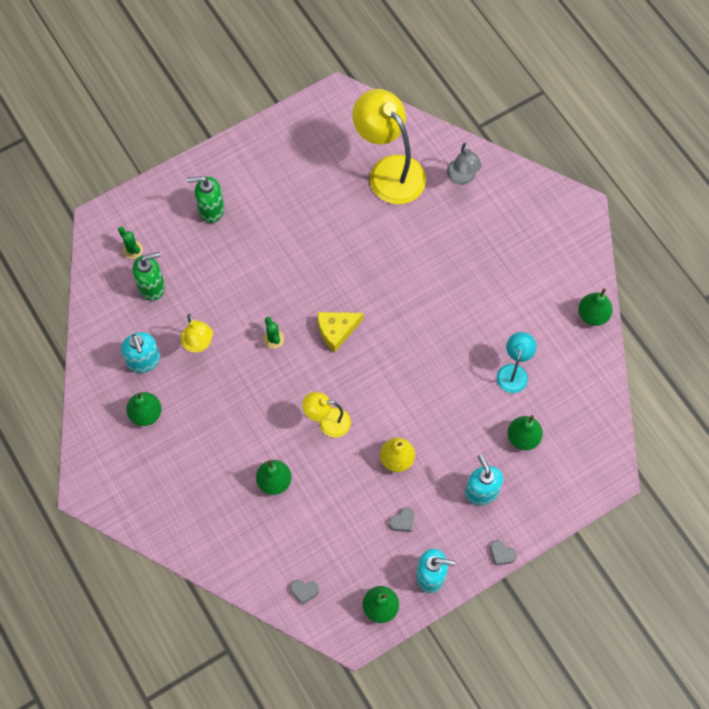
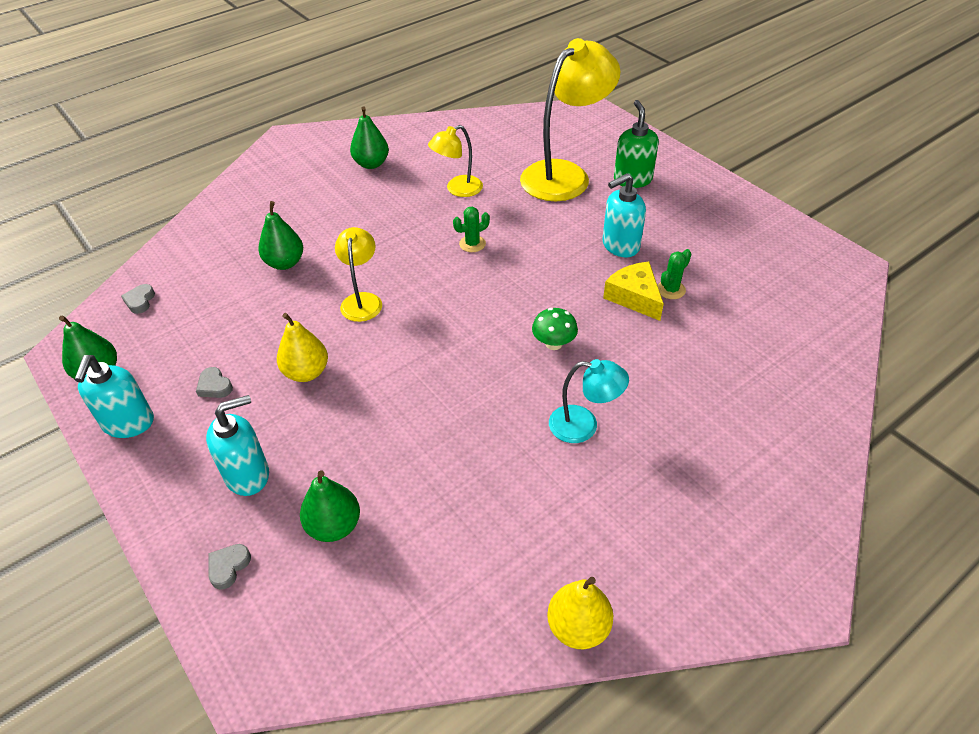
camera: 85 degrees right, 20 degrees down
(132, 250) = (564, 134): green cactus -> green cactus (671, 290)
(144, 361) = (433, 156): turquoise soap dispenser -> turquoise soap dispenser (620, 246)
(152, 286) = (523, 151): green soap dispenser -> none
(336, 331) = (492, 297): yellow cheese -> yellow cheese (634, 297)
(389, 171) = (756, 326): yellow lamp -> yellow lamp (564, 174)
(389, 296) = (553, 344): none -> green mushroom
(462, 178) = (782, 411): grey lamp -> none
(502, 554) = (141, 509): grey heart -> grey heart (228, 567)
(513, 372) = (450, 505): turquoise lamp -> turquoise lamp (584, 425)
(593, 315) = (578, 627): green pear -> yellow pear

